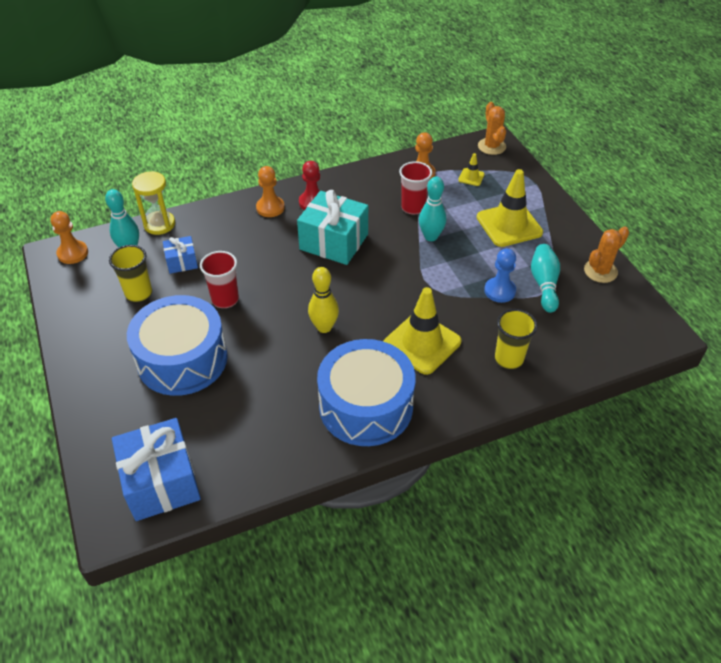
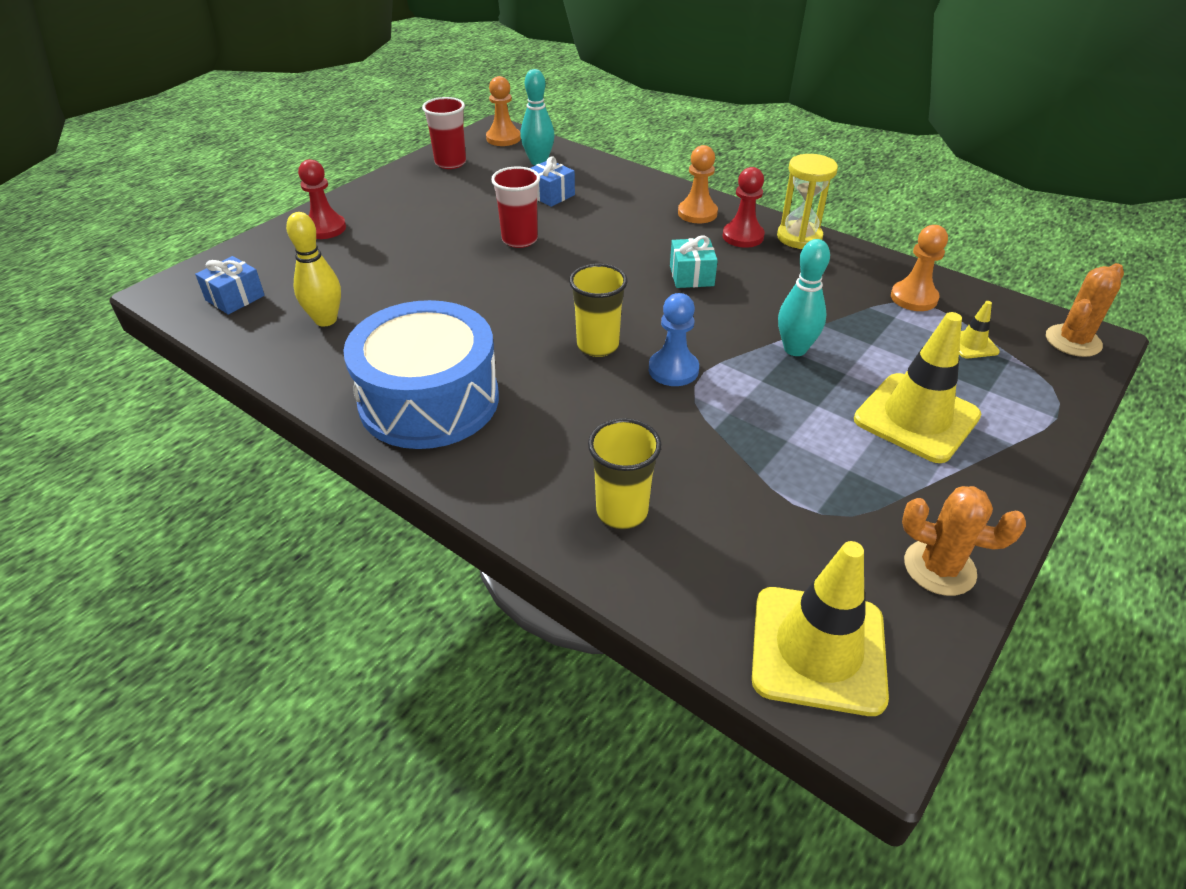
camera: 60 degrees right, 5 degrees down
(108, 400) = (325, 228): none -> red pawn
(138, 293) = (482, 189): yellow cup -> yellow cup (598, 346)
(159, 224) = (592, 163): yellow hourglass -> yellow hourglass (799, 237)
(161, 482) = (235, 298): blue gift -> blue gift, size x0.52
(182, 359) = (410, 247): blue drum -> none
(324, 327) = (537, 321): yellow bowling pin -> yellow bowling pin (326, 320)
(334, 242) = (691, 276): turquoise gift -> turquoise gift, size x0.52
(413, 207) = (834, 314): red cup -> red cup (450, 163)
(422, 343) = (578, 411): yellow traffic cone -> yellow traffic cone (818, 649)
(499, 291) = (757, 455): blue pawn -> blue pawn (673, 370)
(544, 284) = (826, 502): turquoise bowling pin -> none

